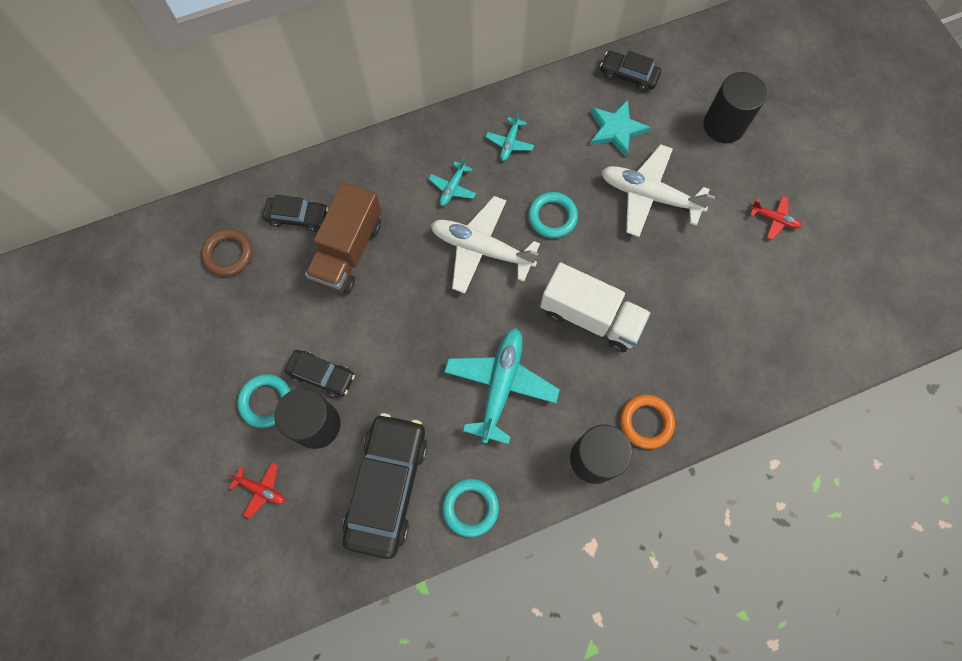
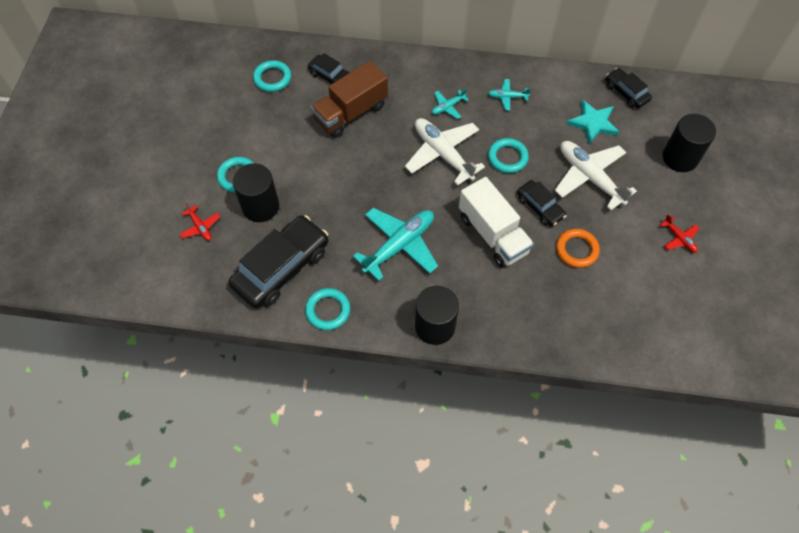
camera: 30 degrees right, 10 degrees down
(229, 254) = (272, 78): brown ring -> turquoise ring
(322, 375) = (283, 179): black car -> black car (540, 207)
(509, 143) = (507, 97): turquoise plane -> turquoise plane turned 45 degrees clockwise
(646, 422) = (489, 323): orange ring -> orange ring (576, 250)

